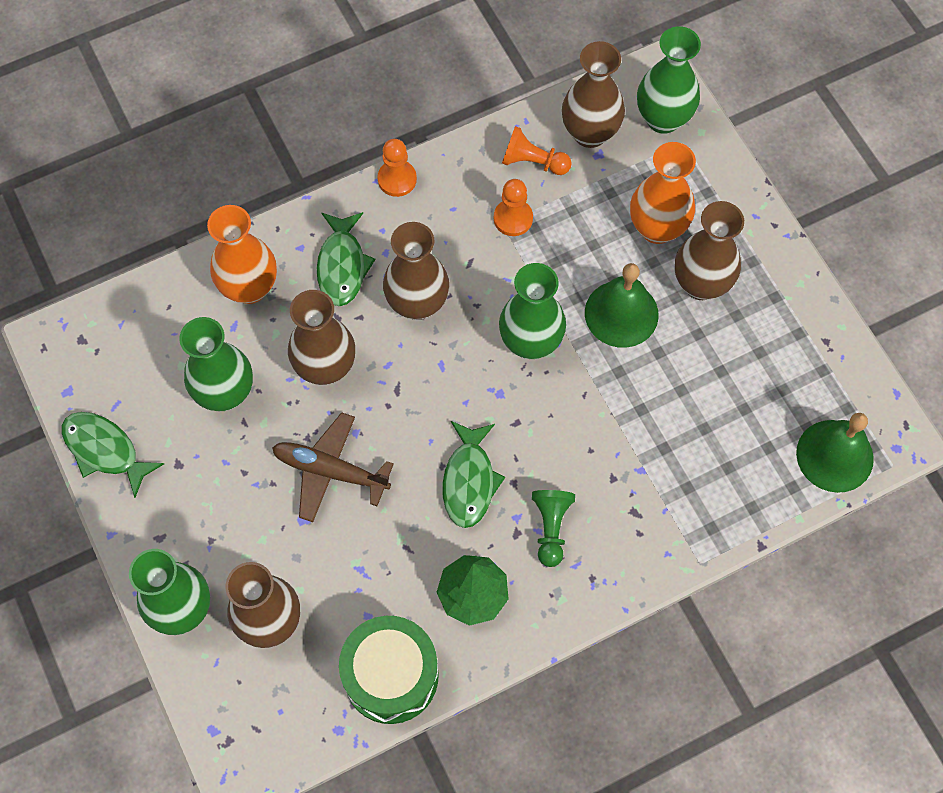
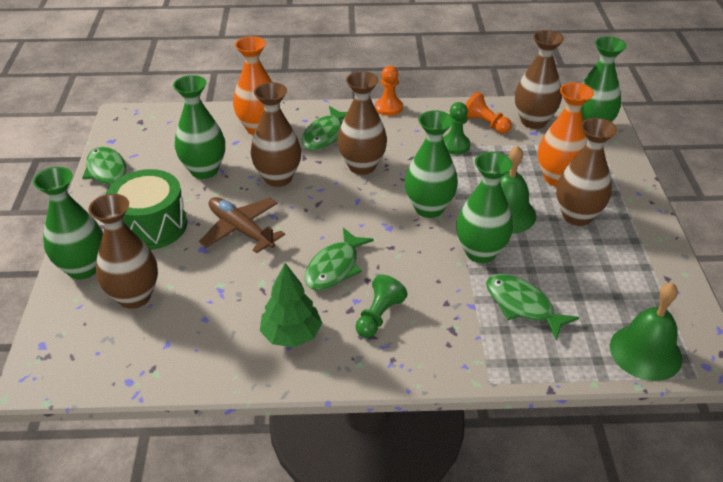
camera: 25 degrees right, 25 degrees down
(391, 676) = (193, 362): green drum -> green drum (151, 226)
(513, 218) = (455, 145): orange pawn -> green pawn
(618, 388) = (480, 252): none -> green vase
(693, 447) = (522, 306): none -> green fish

